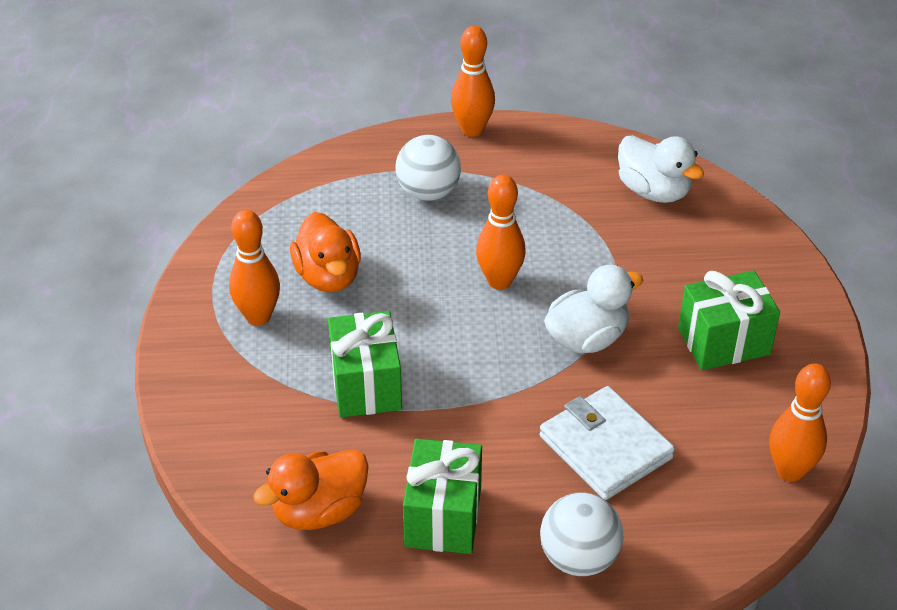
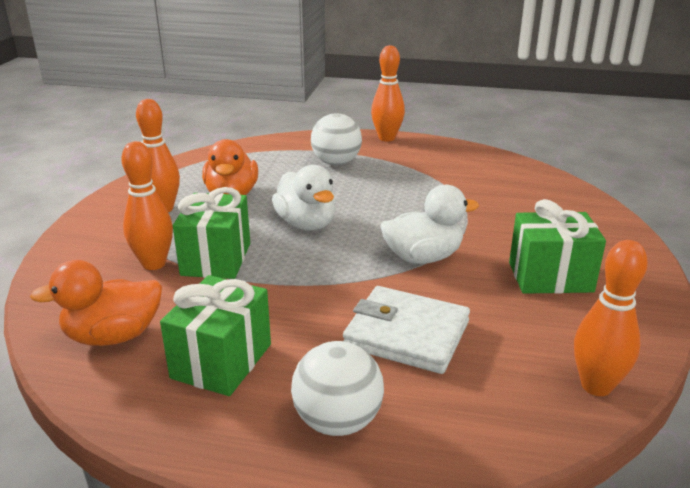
camera: 15 degrees right, 15 degrees down
(499, 281) = (365, 214): orange bowling pin -> orange bowling pin (154, 264)
(605, 447) = (406, 334): white wallet -> white wallet turned 45 degrees counterclockwise
(654, 191) = (515, 182): white duck -> white duck (306, 224)

